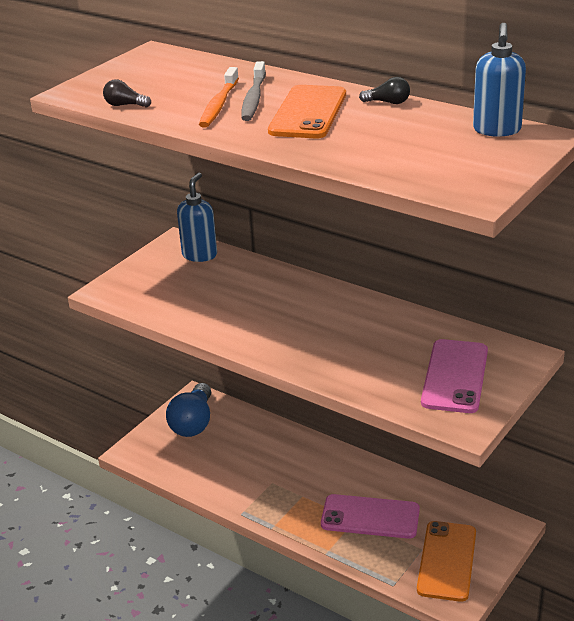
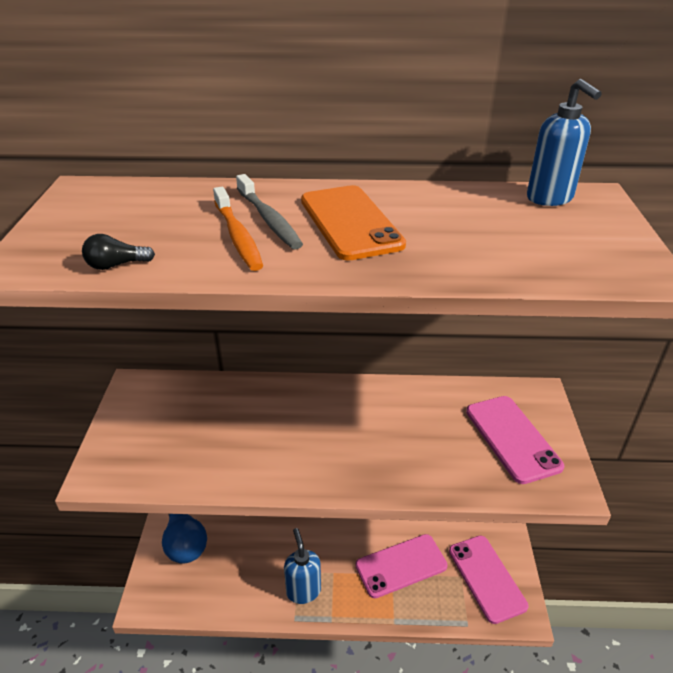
camera: 35 degrees left, 5 degrees up
(200, 255) = (171, 392): blue soap dispenser -> blue soap dispenser (303, 591)
(388, 102) = (412, 192): black light bulb -> none
(447, 561) = (486, 578): orange phone -> pink phone

